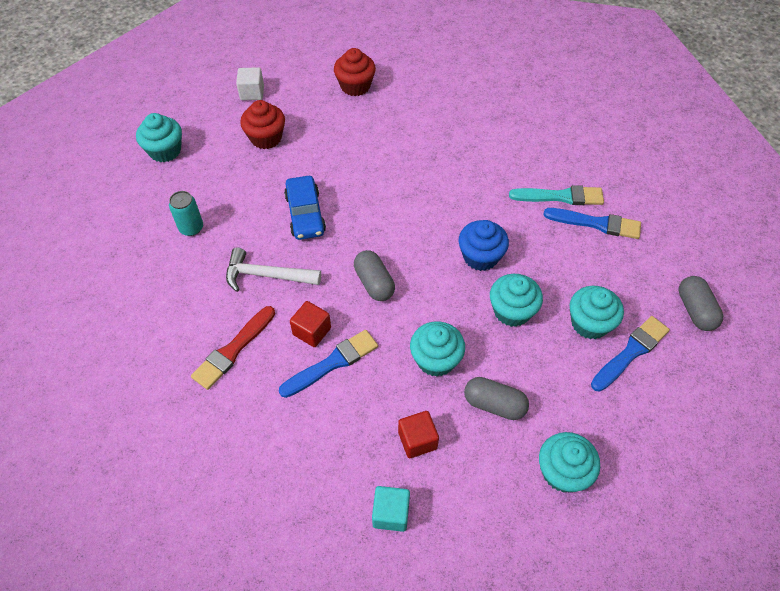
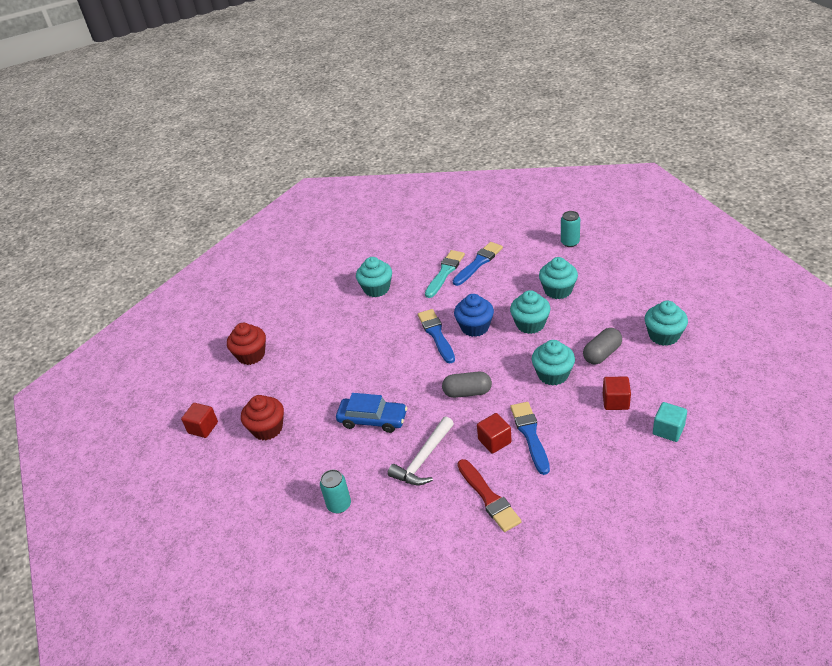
camera: 60 degrees left, 15 degrees down
(165, 151) = (228, 510): turquoise cupcake -> turquoise cupcake (376, 289)
(252, 93) = (203, 428): white cube -> red cube
(631, 352) = (588, 279): blue brush -> blue brush (436, 334)
(695, 310) = (570, 242): grey capsule -> turquoise can

